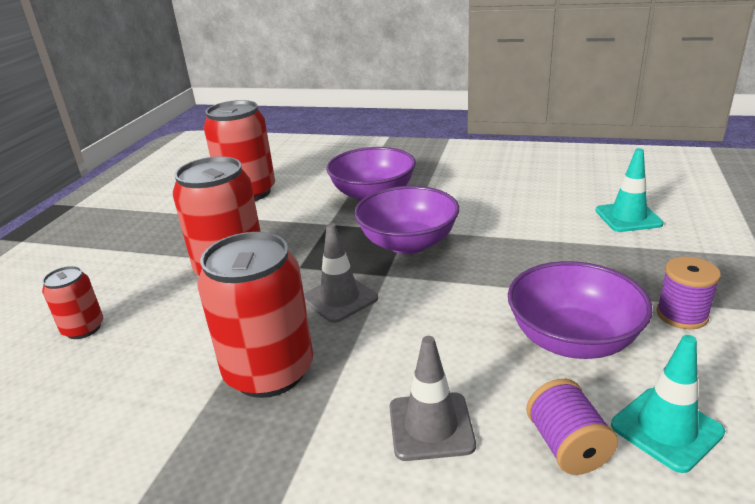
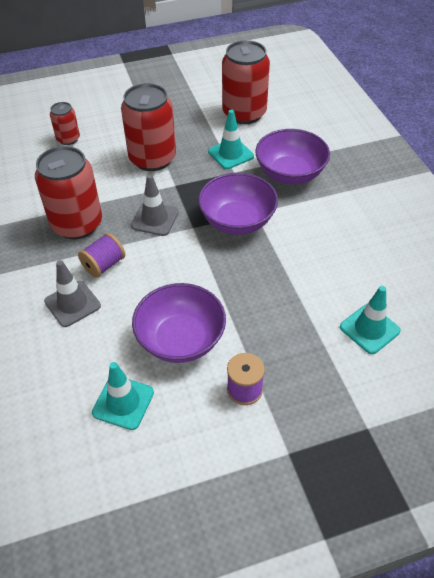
camera: 55 degrees right, 20 degrees up
(298, 217) = (231, 154): none -> turquoise traffic cone
(567, 446) = (87, 363): purple spool -> purple spool (104, 265)

